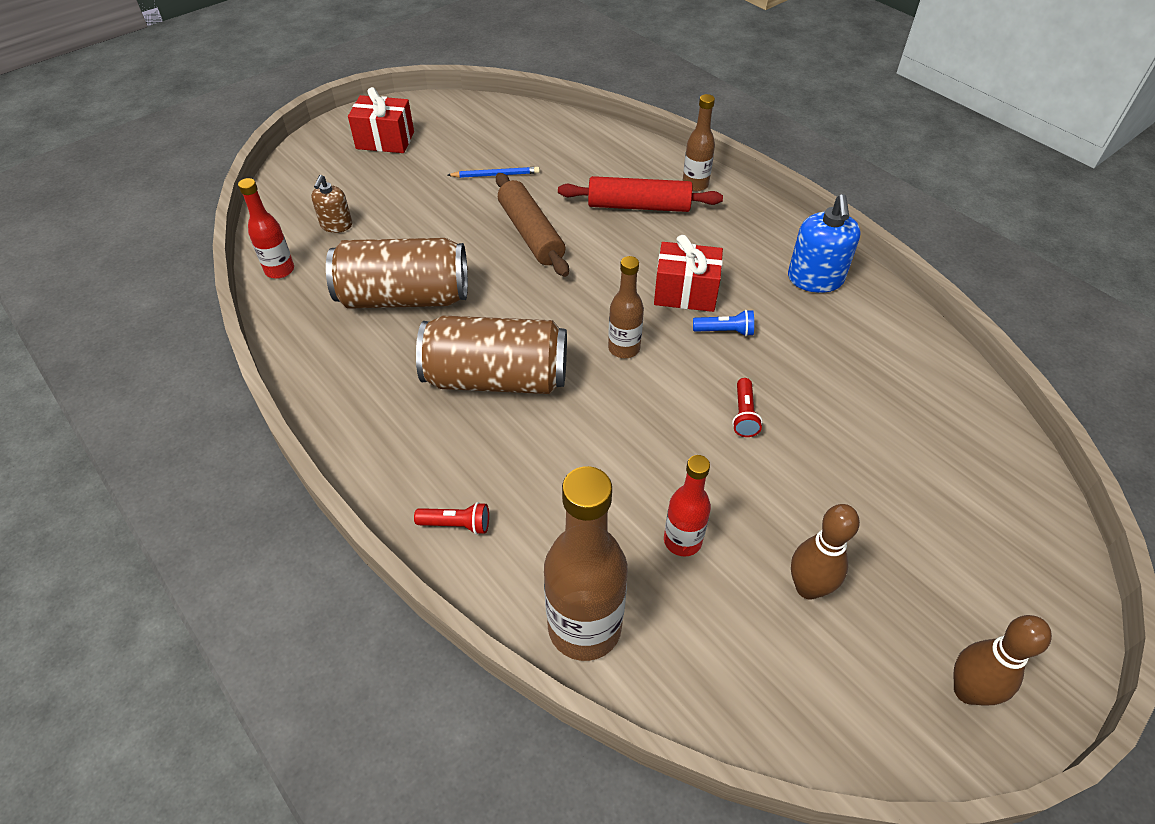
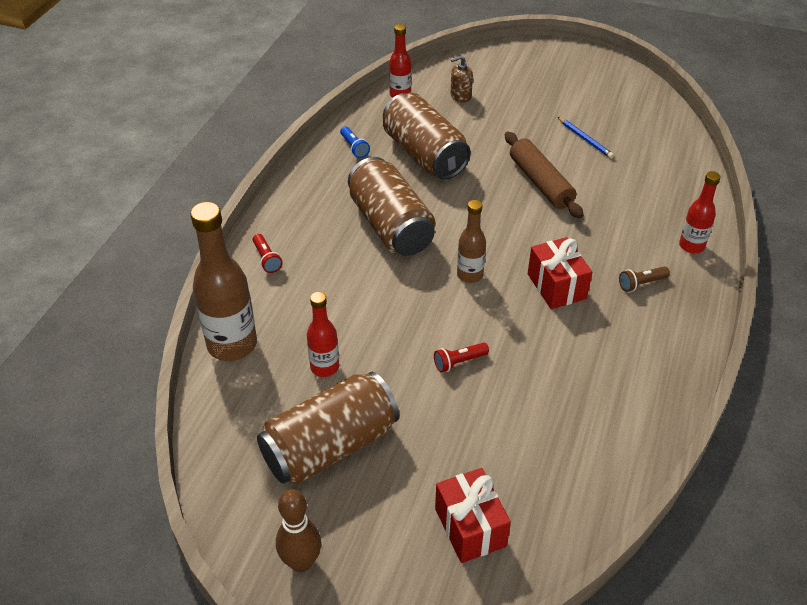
camera: 60 degrees right, 5 degrees down
(385, 140) = (564, 74): red gift -> red gift (470, 527)
(531, 234) = (540, 183): brown rolling pin -> brown rolling pin turned 60 degrees counterclockwise
(639, 206) = (630, 224): red rolling pin -> none
(695, 184) = (691, 246): brown bottle -> red bottle
(721, 237) = (641, 284): none -> brown flashlight
(725, 331) = (535, 323): blue flashlight -> blue flashlight (354, 147)
(808, 587) = (330, 446): brown bowling pin -> brown can
(815, 279) = (648, 358): blue soap dispenser -> none

